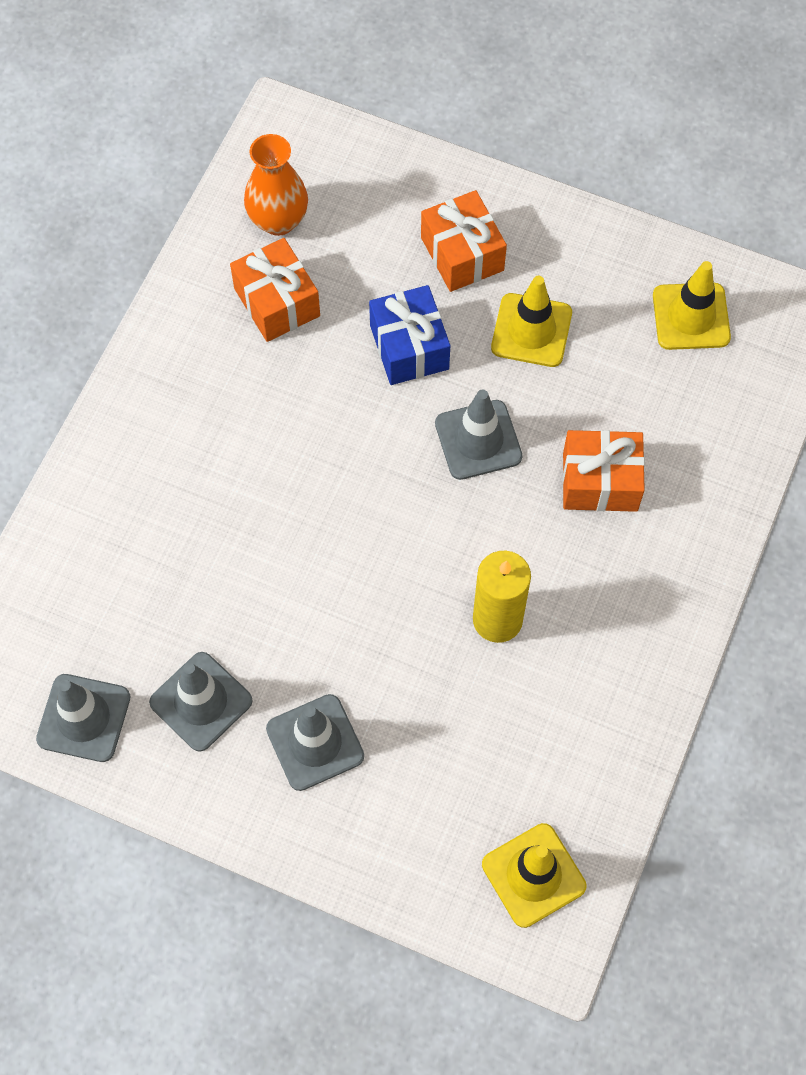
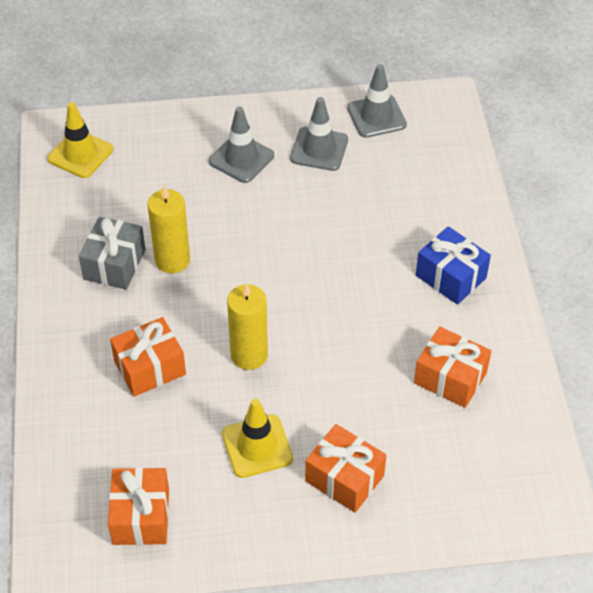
camera: 150 degrees right, 15 degrees down
(278, 220) = (496, 435): orange vase -> none
(409, 347) = (337, 392): blue gift -> blue gift (451, 277)
(478, 440) = (249, 355): grey traffic cone -> yellow candle
(573, 652) = (114, 264): none -> grey gift
(691, 316) = (141, 516): yellow traffic cone -> orange gift

